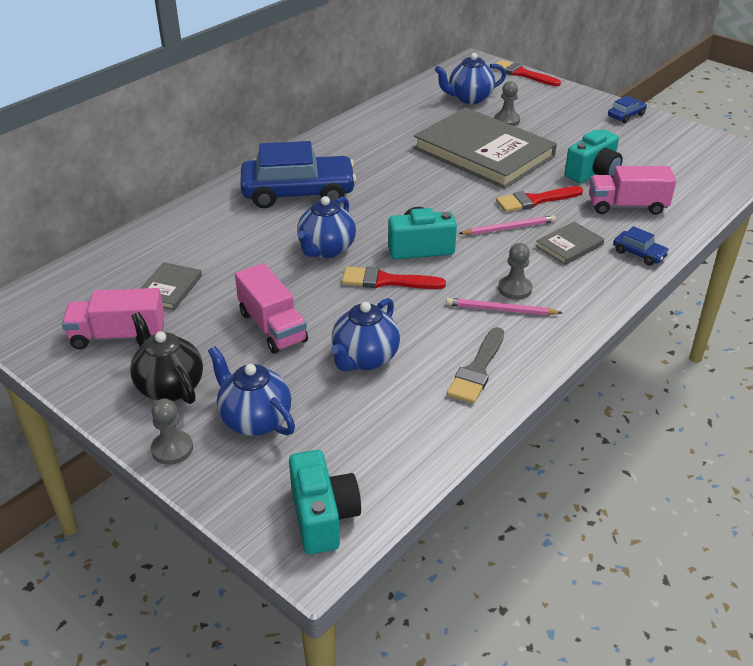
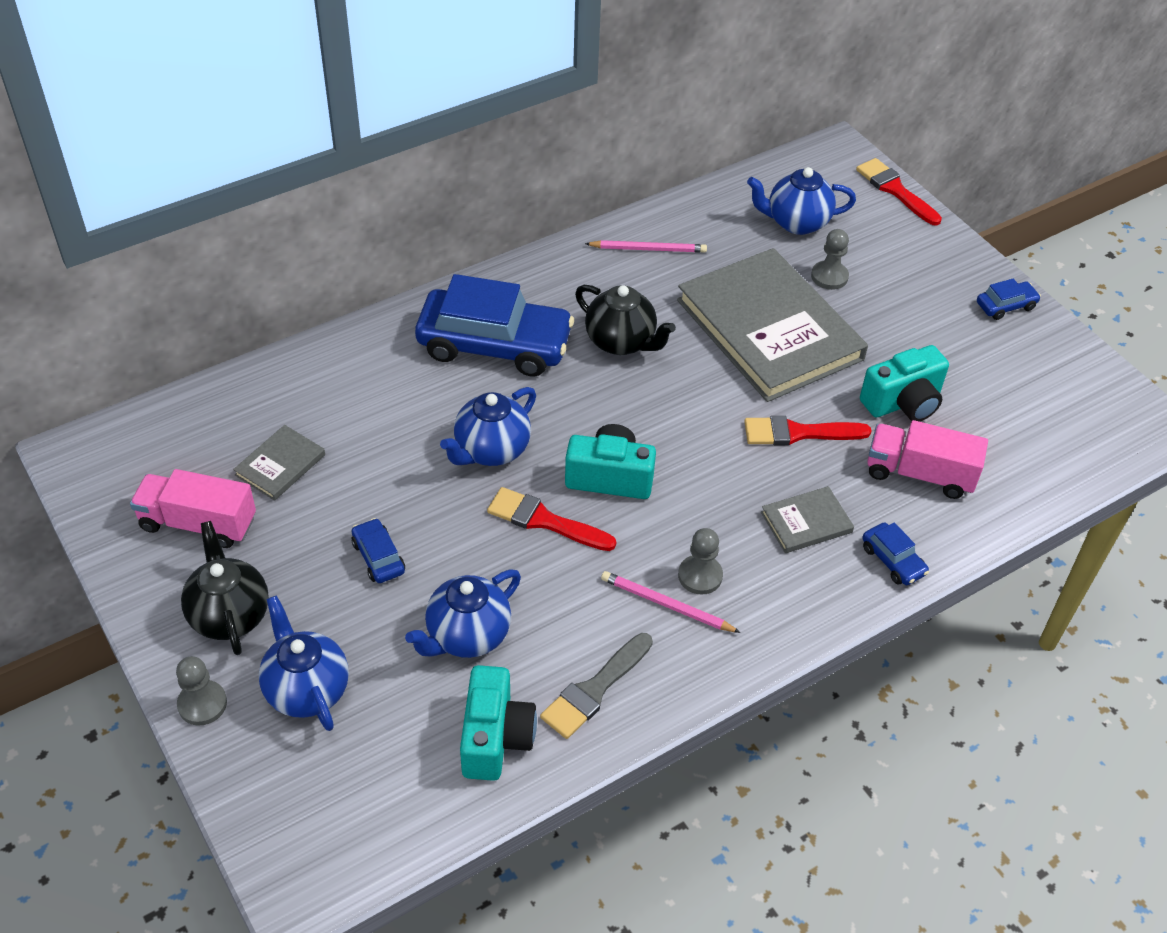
camera: 15 degrees right, 10 degrees up
(272, 327) = (378, 557): pink truck -> blue car
(323, 516) = (330, 844): turquoise camera -> turquoise camera (495, 738)
(387, 176) = (621, 342): none -> black teapot
(509, 228) = (740, 472): pink pencil -> pink pencil (648, 249)

